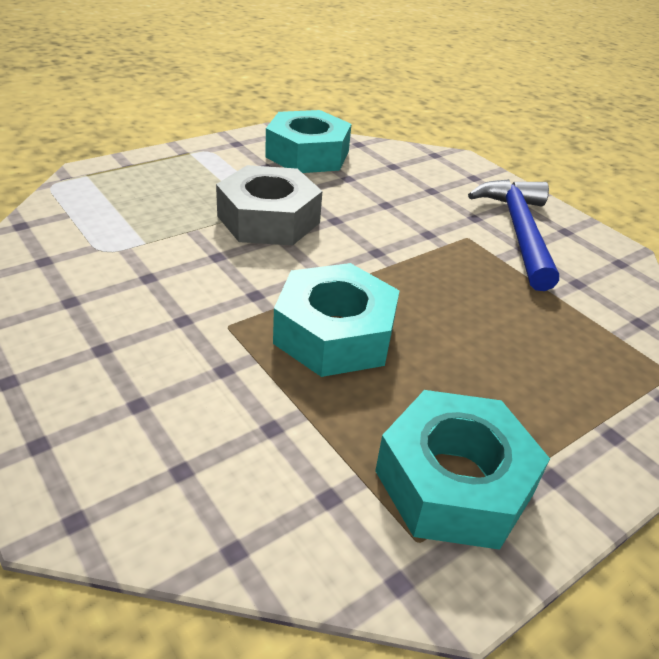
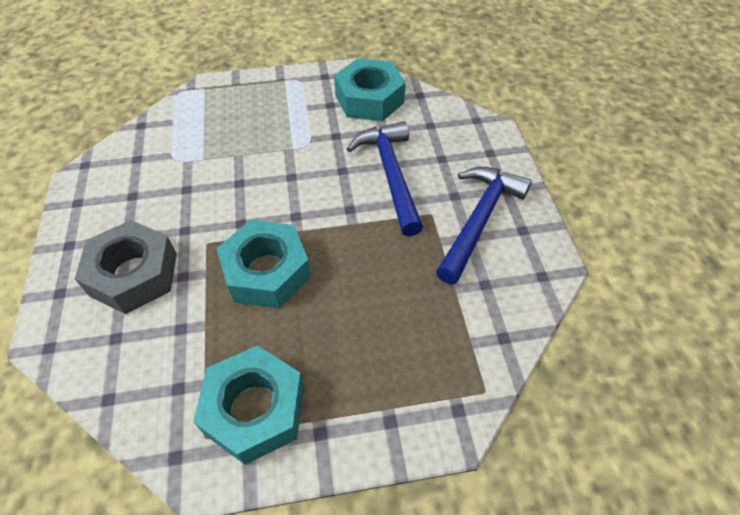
camera: 30 degrees right, 15 degrees up
(268, 219) = (295, 158): grey nut -> grey nut (134, 274)
(393, 213) = (390, 174): none -> blue hammer

